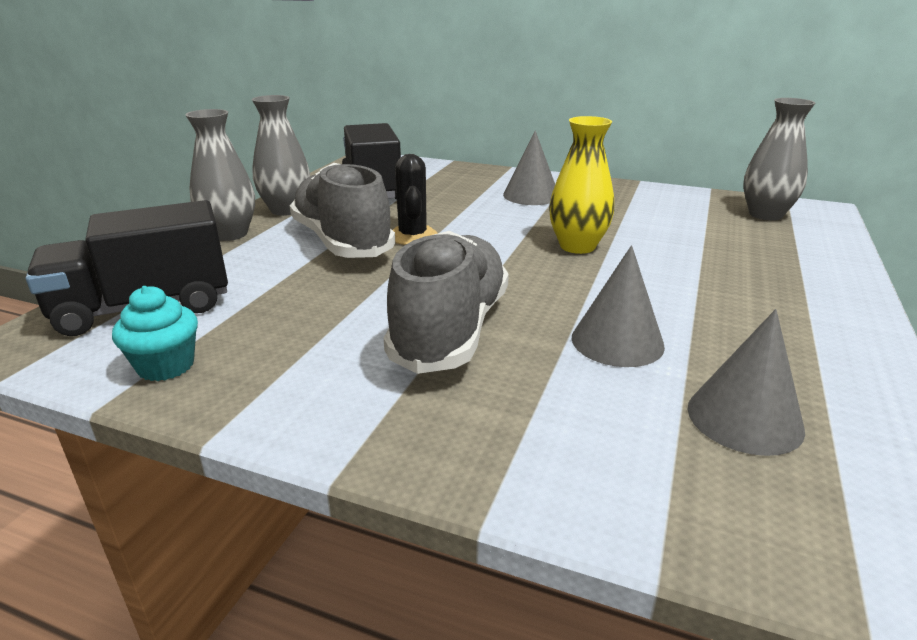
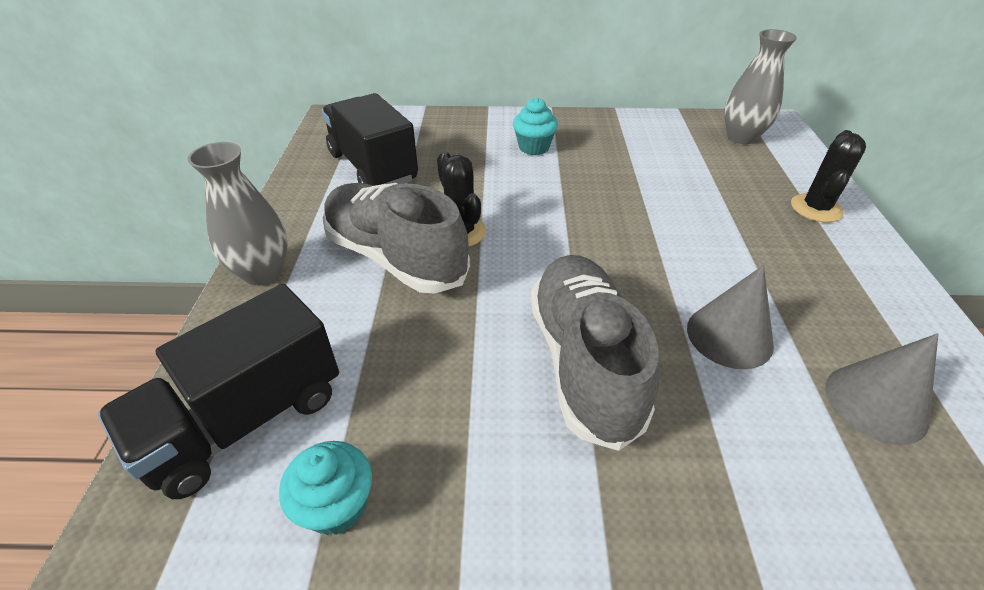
camera: 20 degrees left, 15 degrees up
(286, 210) = (300, 219): grey vase -> none
(531, 195) = (534, 147): grey cone -> turquoise cupcake
(577, 246) = (619, 213): yellow vase -> none
(809, 274) = (816, 208): none -> black cactus

